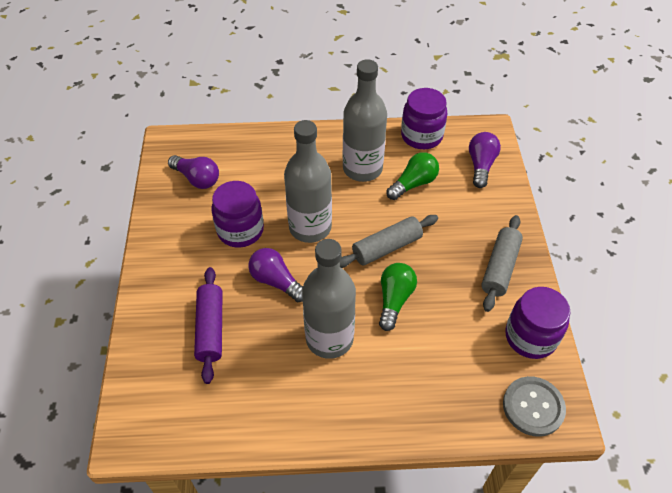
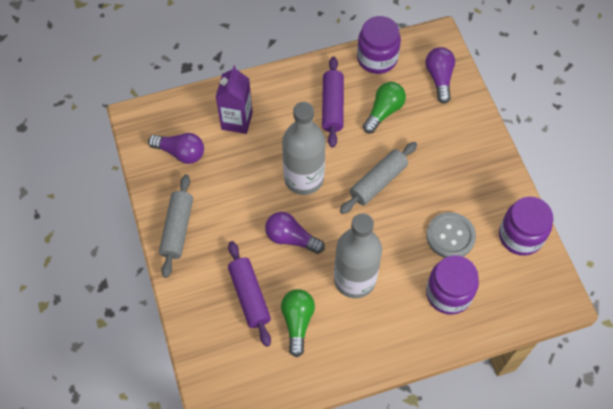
camera: 15 degrees left, 10 degrees up
(240, 230) = (241, 196): purple jar -> purple jar (448, 293)
(263, 162) = (237, 121): none -> purple carton
(362, 169) = (332, 106): grey bottle -> purple rolling pin
(394, 300) = (399, 230): green light bulb -> green light bulb (297, 322)
(499, 268) = (480, 178): grey rolling pin -> grey rolling pin (177, 229)
(533, 407) = (536, 296): grey button -> grey button (450, 236)

